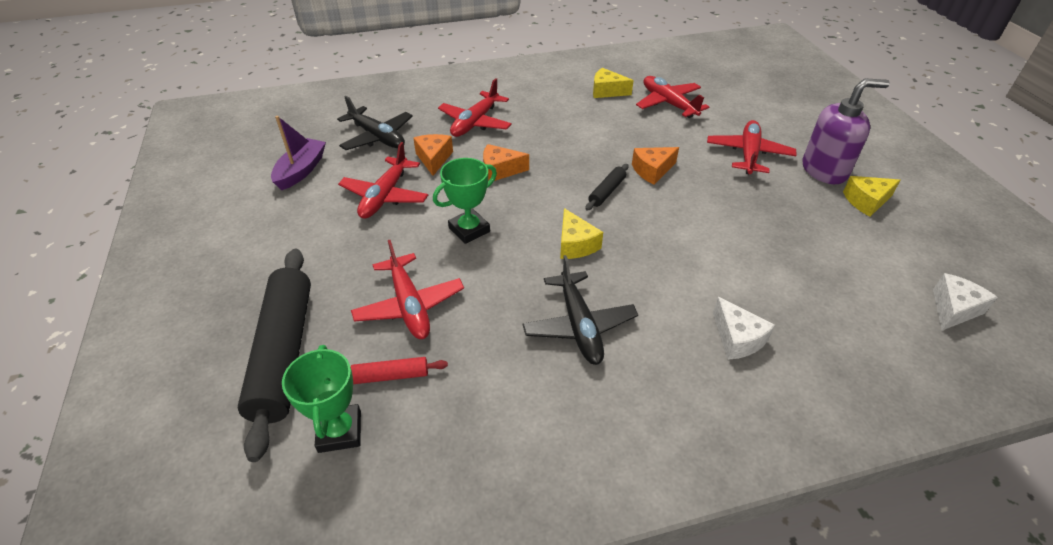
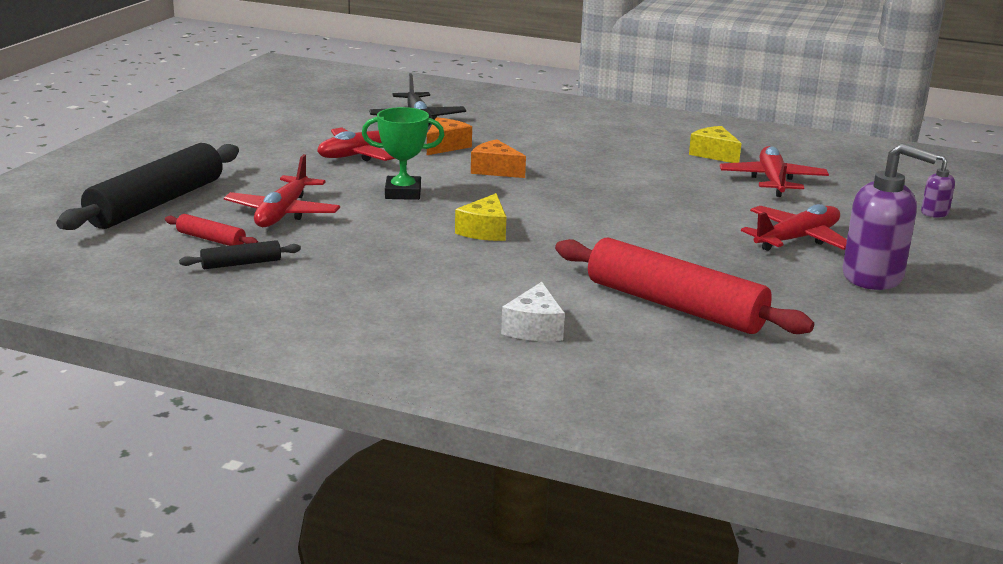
camera: 35 degrees right, 20 degrees down
(301, 171) = (319, 120): purple boat -> none
(340, 431) = (136, 249): green trophy -> none
(475, 122) = (527, 136): red plane -> none
(579, 326) = (401, 270): black plane -> none
(607, 192) = (578, 213): black rolling pin -> black rolling pin (241, 264)
(652, 170) = (656, 215): orange cheese -> none
(776, 95) = (934, 213): none -> purple soap dispenser
(776, 260) = (675, 306): none -> red rolling pin
(866, 201) = (879, 311): yellow cheese -> none
(953, 309) = (821, 402): white cheese -> none

